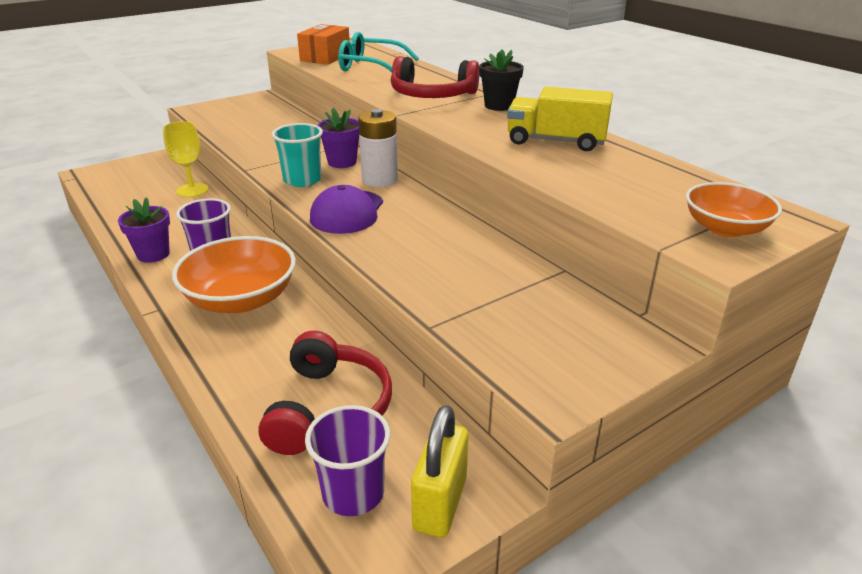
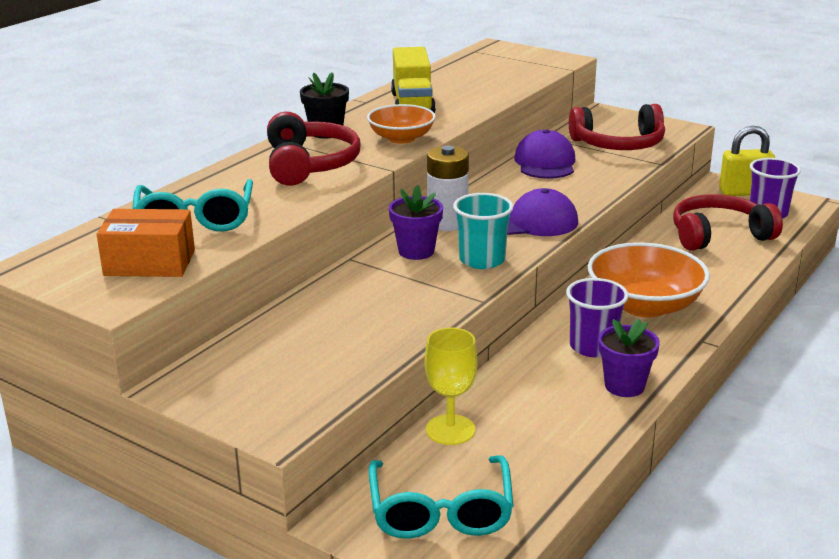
camera: 110 degrees left, 5 degrees down
(134, 176) = (440, 511): none -> turquoise glasses
(482, 251) = (545, 162): none -> purple cap
(514, 316) = (618, 144): none -> red headphones
(725, 228) = (527, 58): orange bowl -> orange bowl (401, 138)

